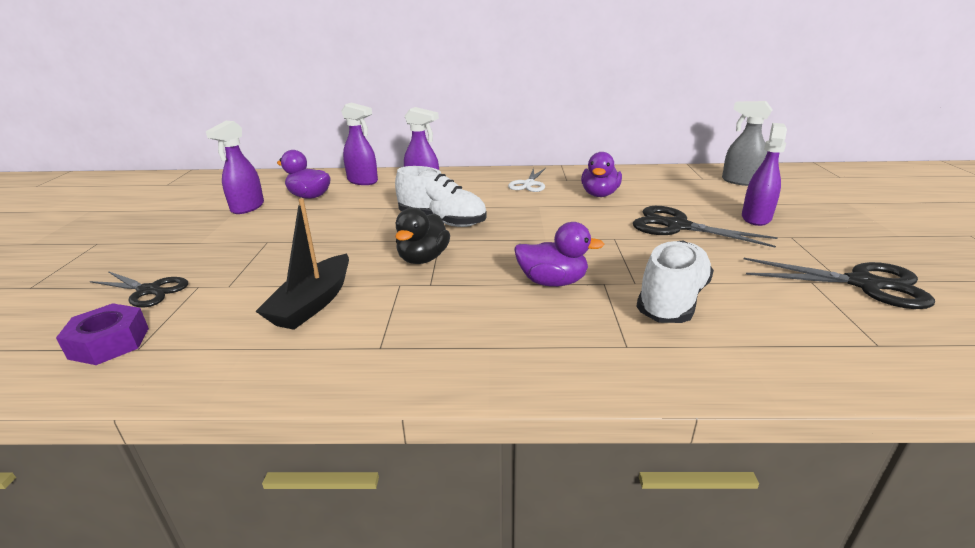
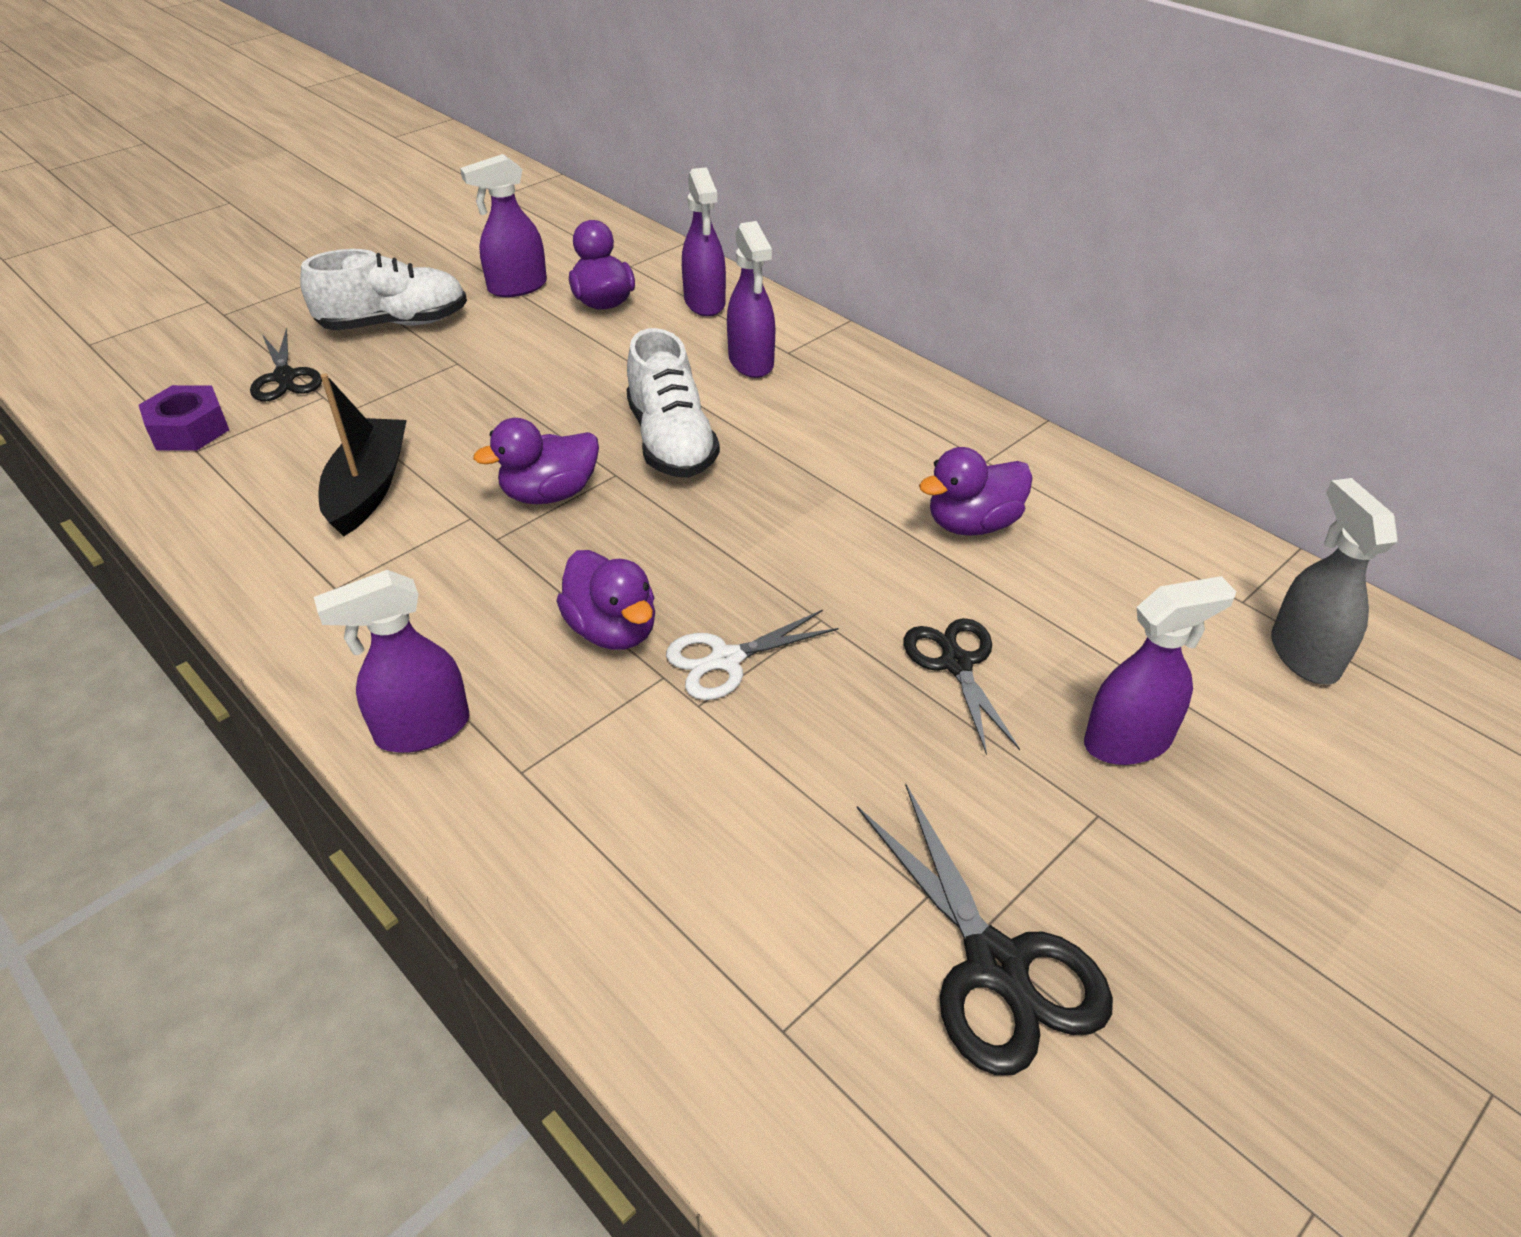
camera: 45 degrees right, 15 degrees up
(313, 303) = (368, 488): black boat -> black boat turned 120 degrees clockwise
(423, 259) = (550, 494): black duck -> purple duck
(529, 184) = (910, 436): white scissors -> white scissors (726, 660)
(552, 364) = (422, 729): none -> purple spray bottle
(672, 300) = (684, 763): white shoe -> white shoe (394, 324)
(677, 226) = (956, 664): black scissors -> black scissors, size x0.66

